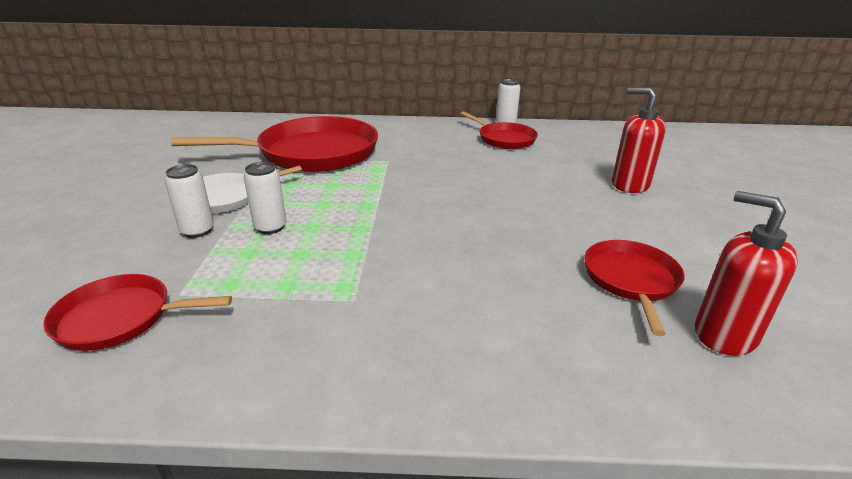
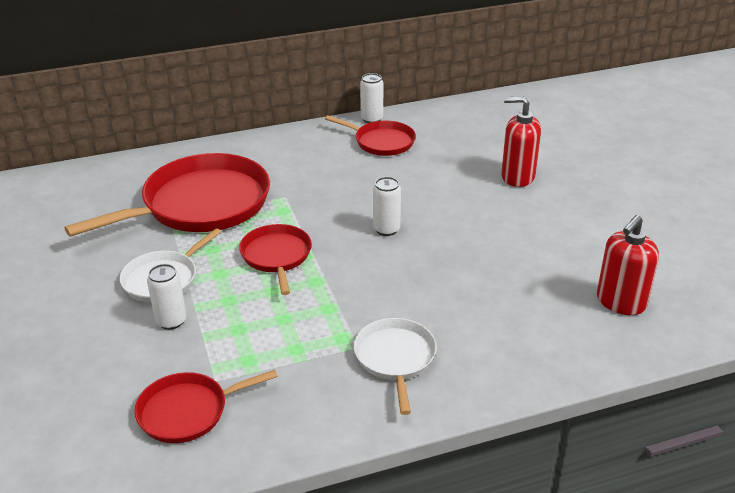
camera: 20 degrees left, 5 degrees up
(270, 227) = (235, 300): white can -> white can (386, 229)
(387, 324) = (395, 358): none -> white pan
(631, 280) = (549, 275): red pan -> red pan (276, 256)
(724, 334) = (620, 302): red soap dispenser -> red soap dispenser turned 75 degrees counterclockwise

